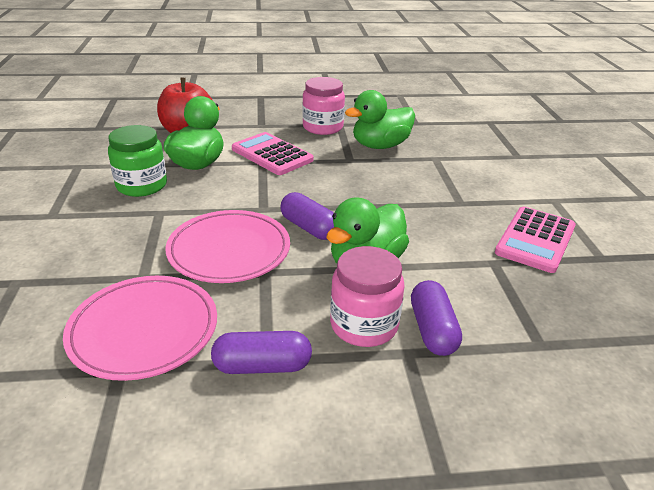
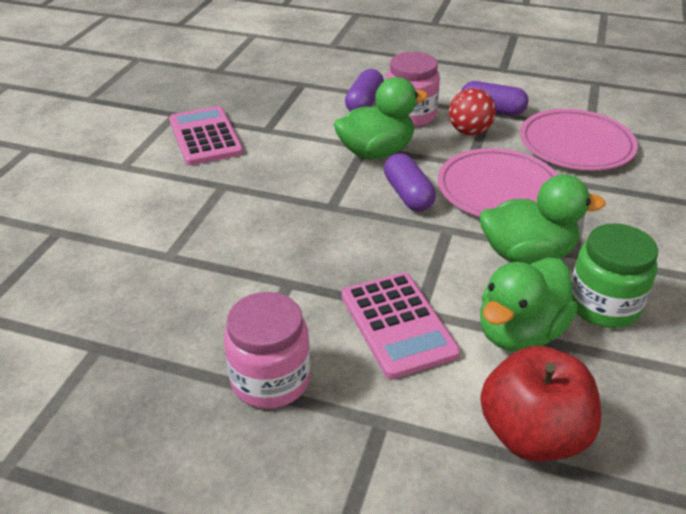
camera: 155 degrees left, 5 degrees up
(280, 317) = (469, 132): none -> red ball
(380, 146) = (218, 301): green duck -> green duck (527, 254)
(535, 240) = (205, 137): pink calculator -> pink calculator turned 75 degrees counterclockwise

